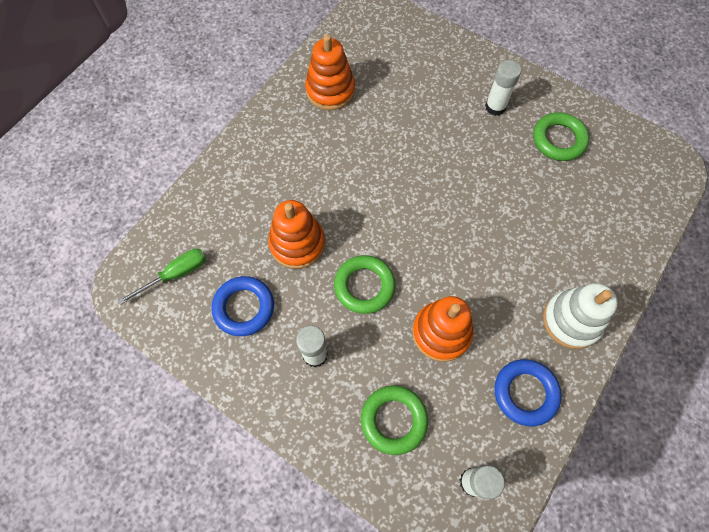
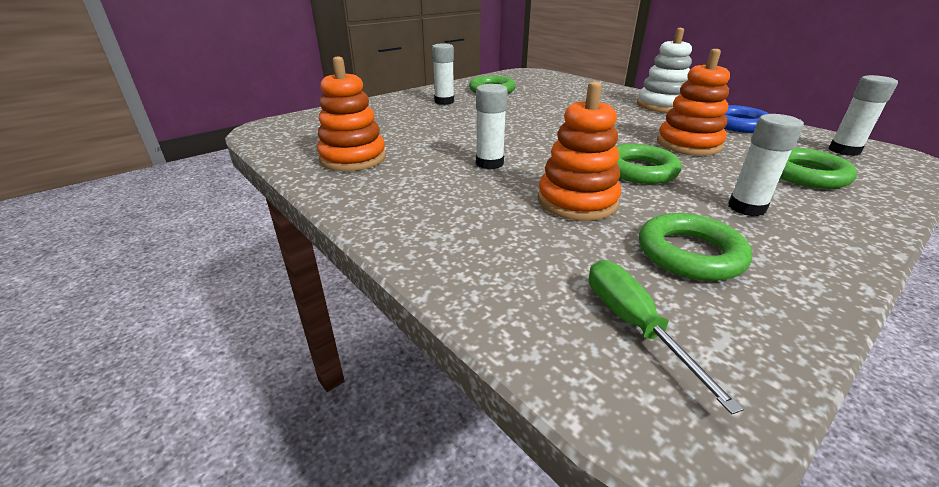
camera: 75 degrees left, 35 degrees down
(244, 307) = (689, 254): blue ring -> green ring
(347, 179) = (489, 163): none -> white glue stick

